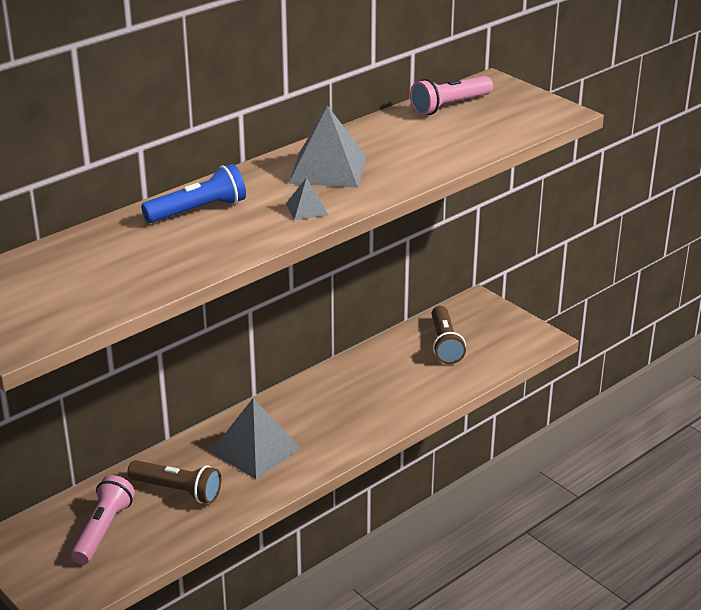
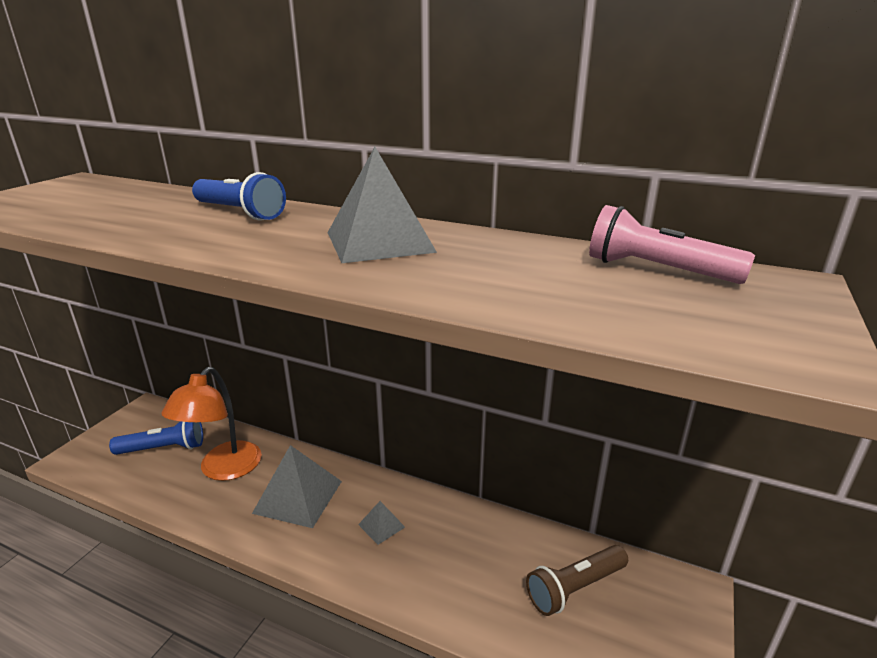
camera: 65 degrees right, 5 degrees down
(103, 530) = (163, 448): pink flashlight -> blue flashlight
(177, 490) = (223, 470): brown flashlight -> orange lamp
(307, 209) = (265, 250): grey pyramid -> grey pyramid (381, 525)

